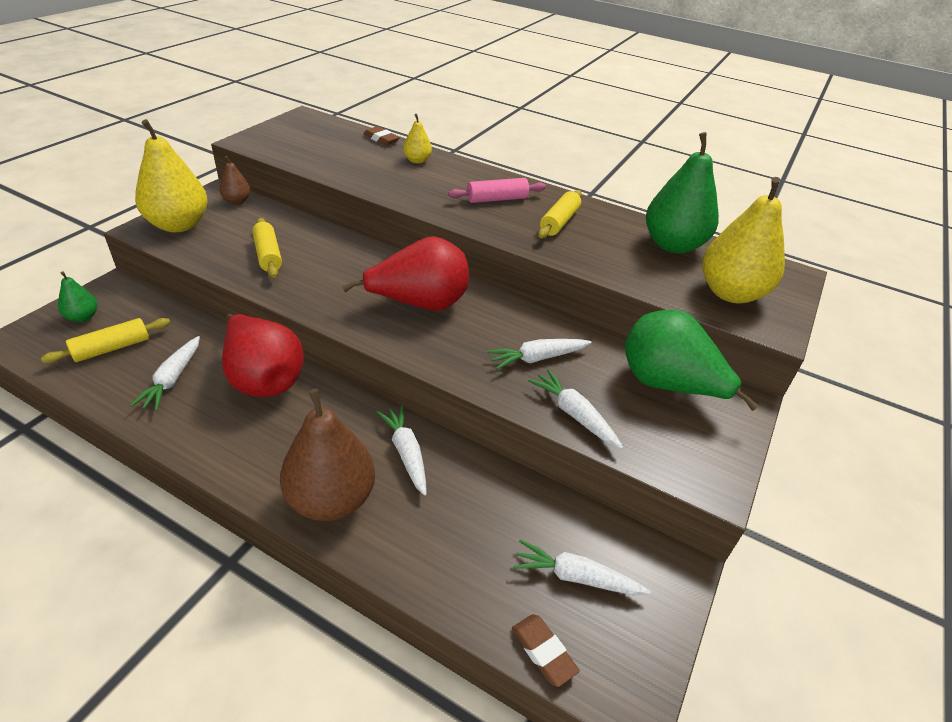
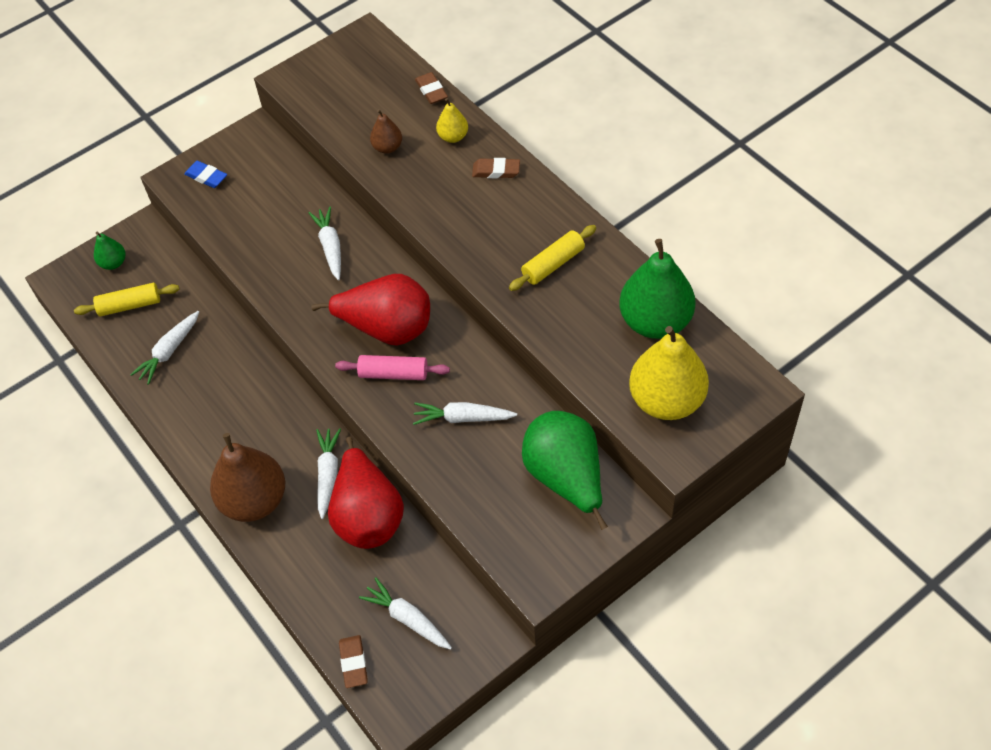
camera: 30 degrees right, 15 degrees up
(179, 225) = (206, 177): yellow pear -> blue eraser
(237, 201) = (269, 148): brown pear -> brown pear (387, 147)
(264, 378) = (241, 368): red pear -> red pear (368, 515)
(268, 255) = (274, 235): yellow rolling pin -> none
(468, 175) = (496, 171): none -> brown eraser
(497, 199) = (506, 216): pink rolling pin -> pink rolling pin (393, 373)
(574, 414) = (460, 485): white carrot -> white carrot (330, 247)

